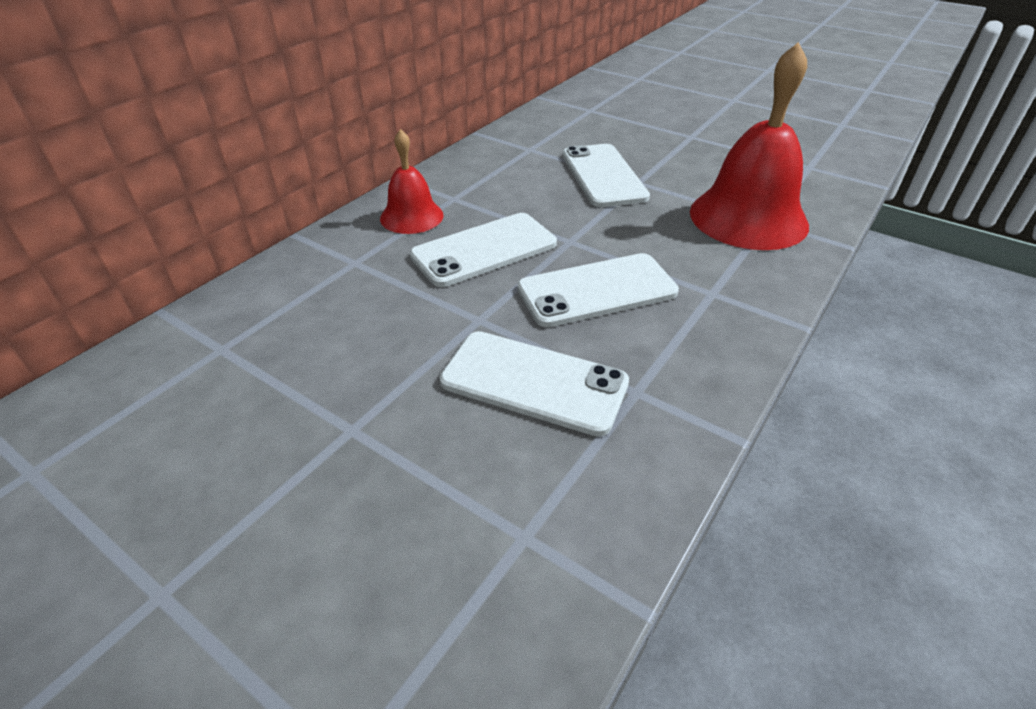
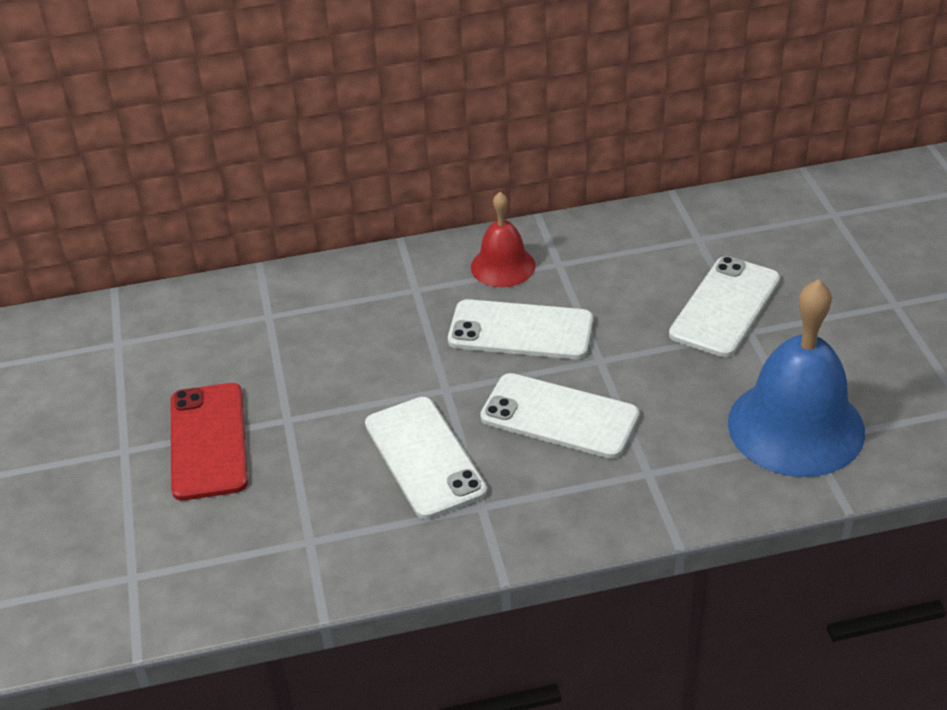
camera: 45 degrees right, 0 degrees up
(277, 509) = (208, 441): none -> red phone
(748, 218) = (796, 426): red bell -> blue bell

